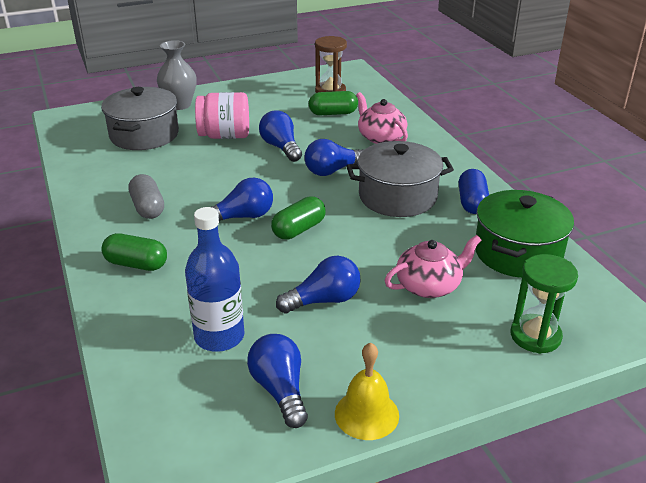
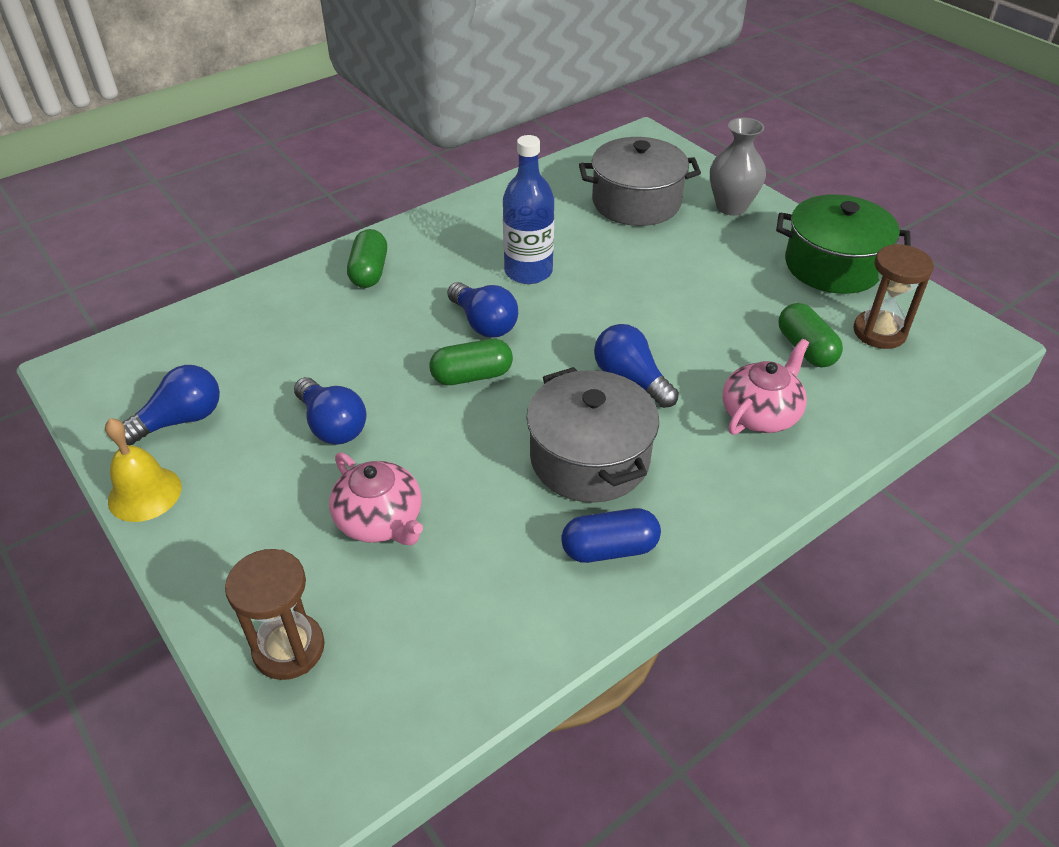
camera: 75 degrees right, 10 degrees up
(148, 208) = (477, 250): grey capsule -> none
(219, 336) = (259, 358): blue bottle -> blue bottle (528, 271)
(225, 136) = (671, 263): pink jar -> none
(281, 147) = (669, 318): blue light bulb -> none
(299, 229) = (472, 376): green capsule -> green capsule turned 45 degrees counterclockwise
(517, 252) = (486, 618): green pot -> green pot (833, 266)
(535, 336) = (289, 648): green hourglass -> brown hourglass

